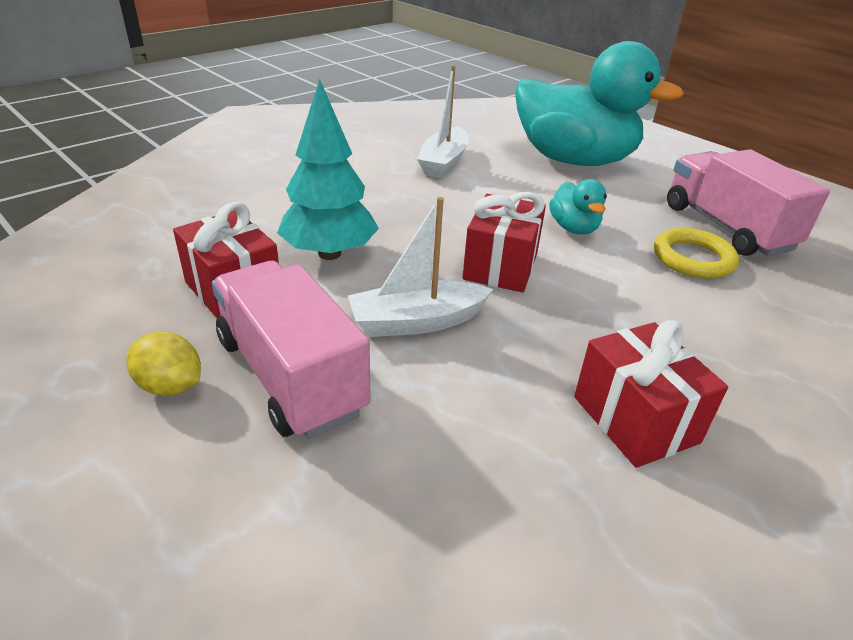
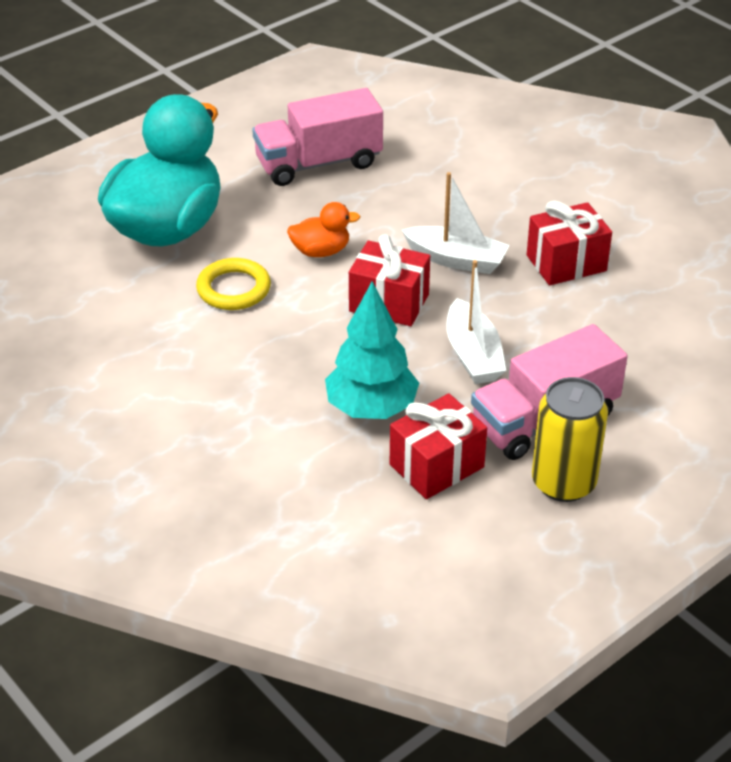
camera: 85 degrees left, 5 degrees up
(170, 386) = (563, 483): yellow lemon -> yellow can
(443, 162) = (167, 326): white boat -> white boat (456, 259)
(573, 228) = (321, 251): turquoise duck -> orange duck
(693, 258) = (372, 194): yellow ring -> yellow ring (233, 289)

